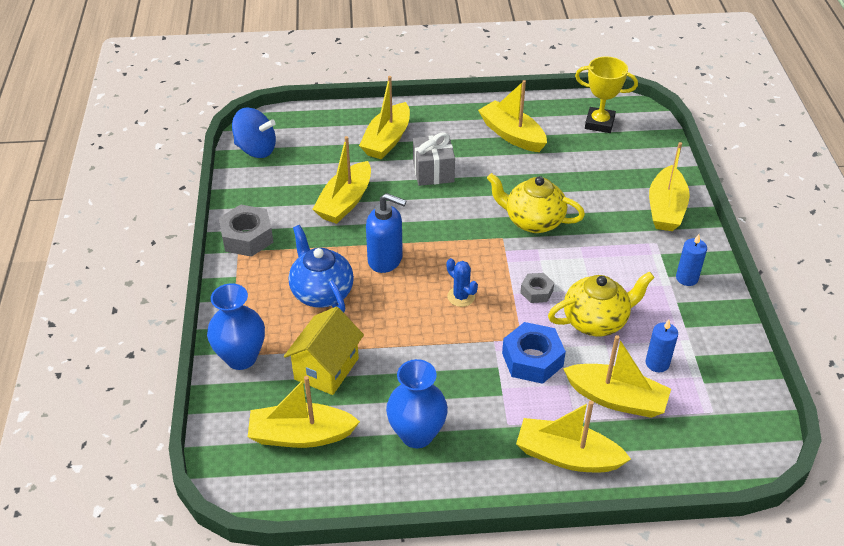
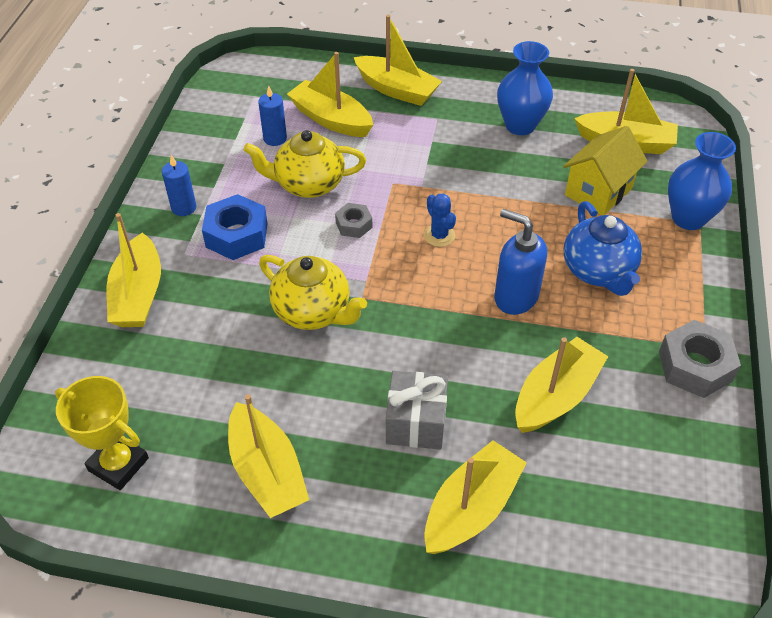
camera: 165 degrees left, 5 degrees up
(256, 149) = (694, 538): blue spinning top -> none
(532, 359) = (391, 163): blue nut -> blue nut (237, 235)
(666, 209) = (138, 294): yellow boat -> yellow boat turned 150 degrees clockwise

